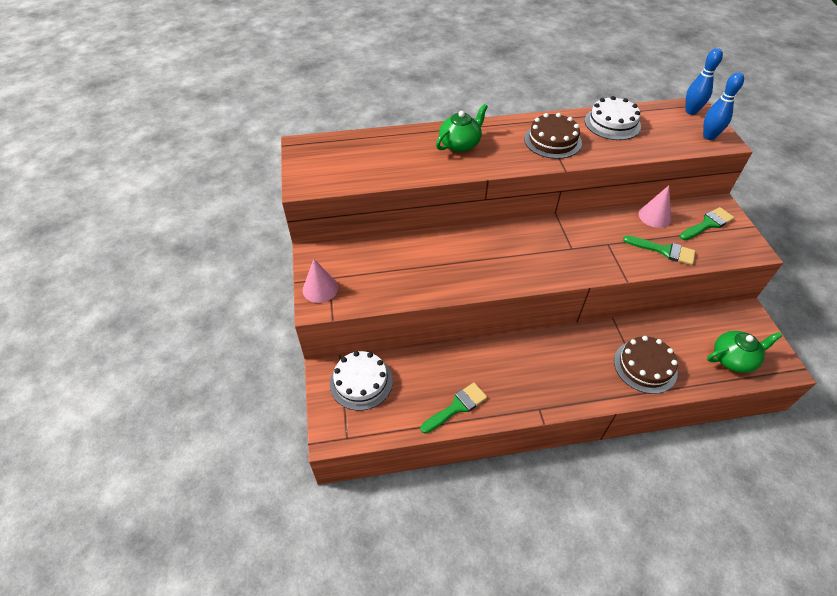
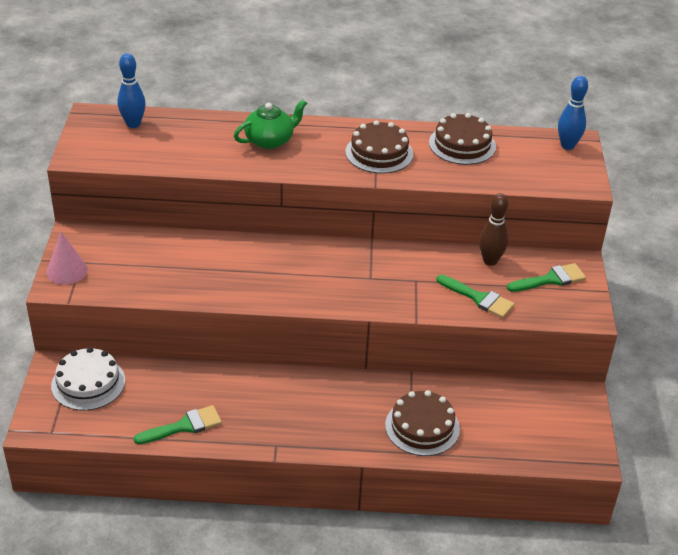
camera: 10 degrees right, 10 degrees down
(612, 123) = (462, 144): white cake -> brown cake
(654, 216) = (490, 261): pink cone -> brown bowling pin
(709, 136) = (570, 176): blue bowling pin -> blue bowling pin (133, 124)
(733, 359) = (534, 439): green teapot -> none

